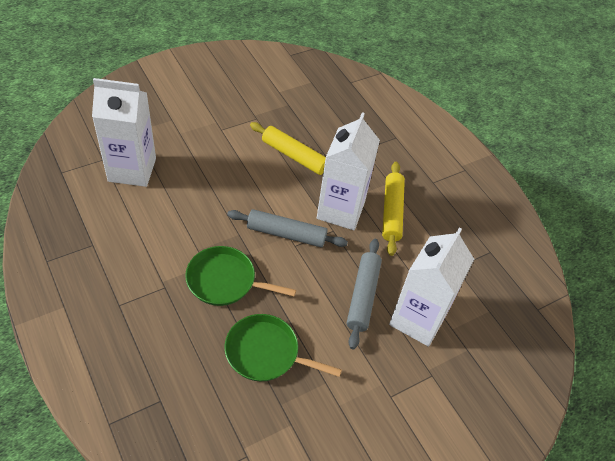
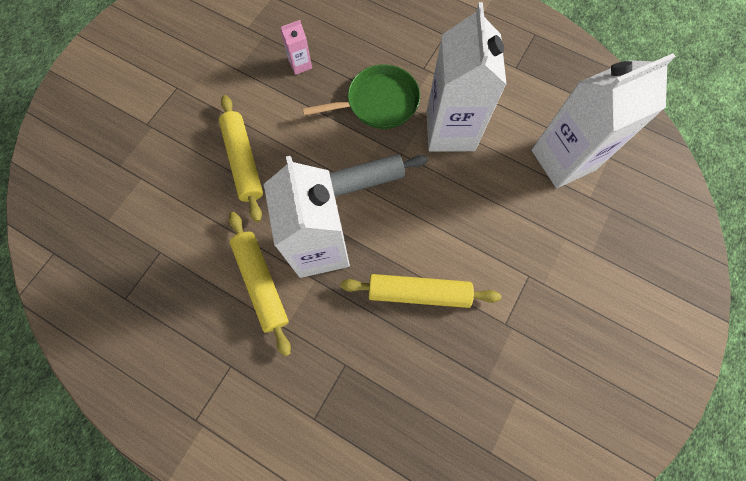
camera: 155 degrees right, 20 degrees up
(265, 352) = (300, 64): green pan -> pink carton
(362, 296) = (244, 161): grey rolling pin -> yellow rolling pin
(418, 319) = (179, 168): white carton -> white carton (450, 131)

